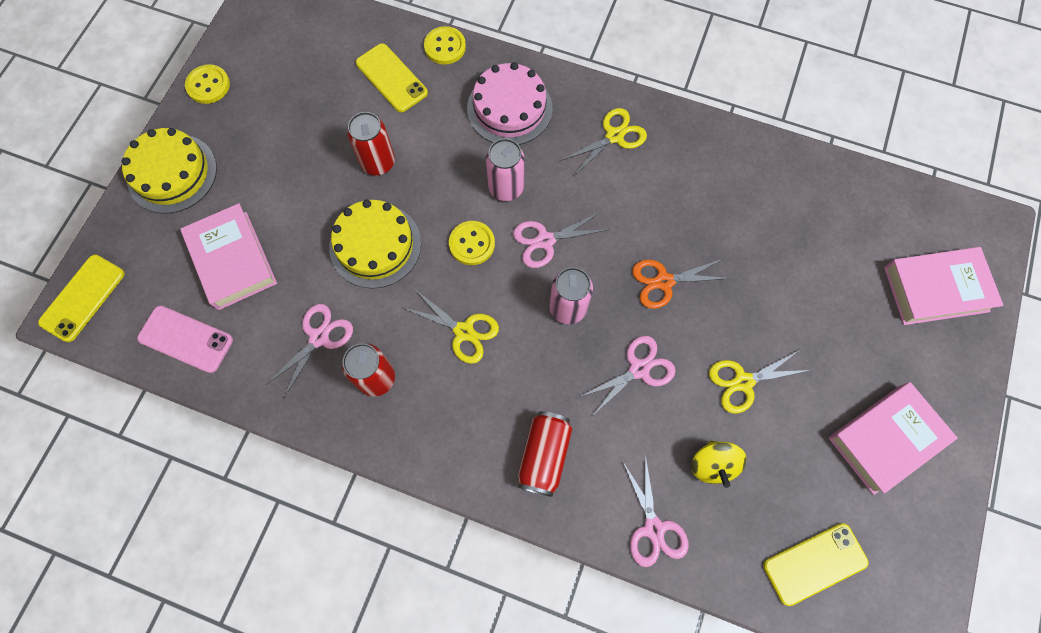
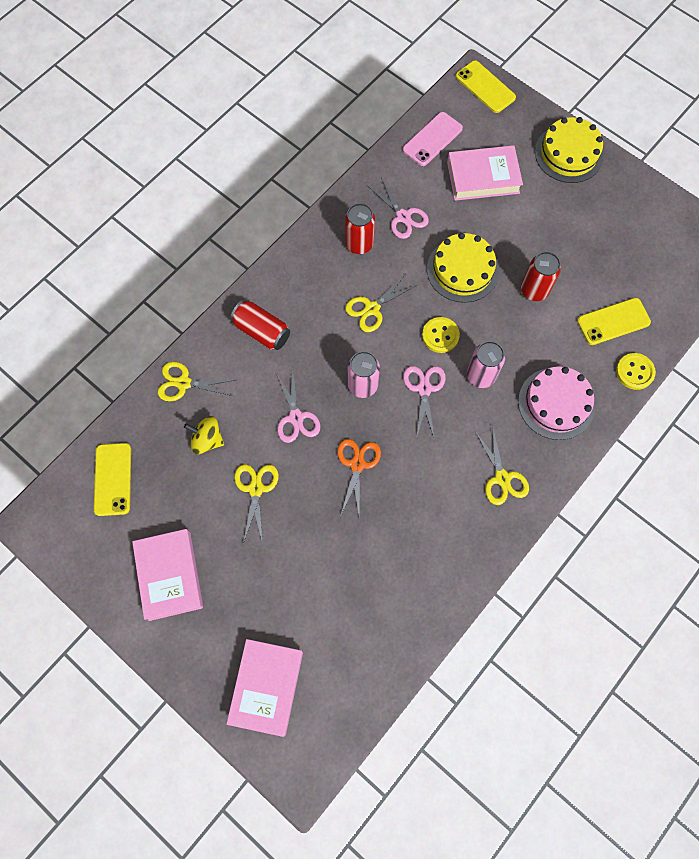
camera: 110 degrees right, 0 degrees up
(208, 85) = (643, 191): yellow button -> none
(654, 528) = (184, 383): pink scissors -> yellow scissors

